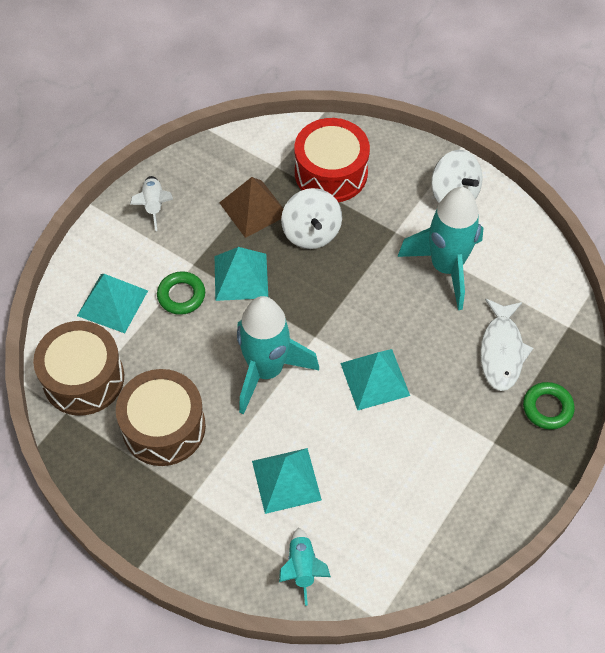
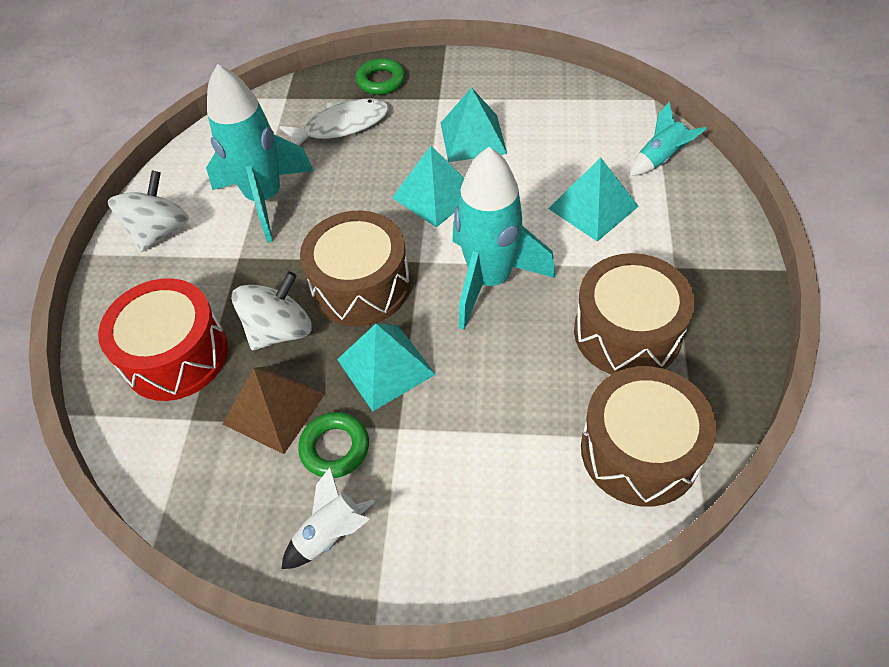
camera: 115 degrees left, 5 degrees down
(112, 303) = (516, 486): turquoise pyramid -> turquoise pyramid (473, 138)
(181, 295) = (452, 413): green ring -> green ring (335, 448)
(317, 292) = (361, 285): none -> brown drum

